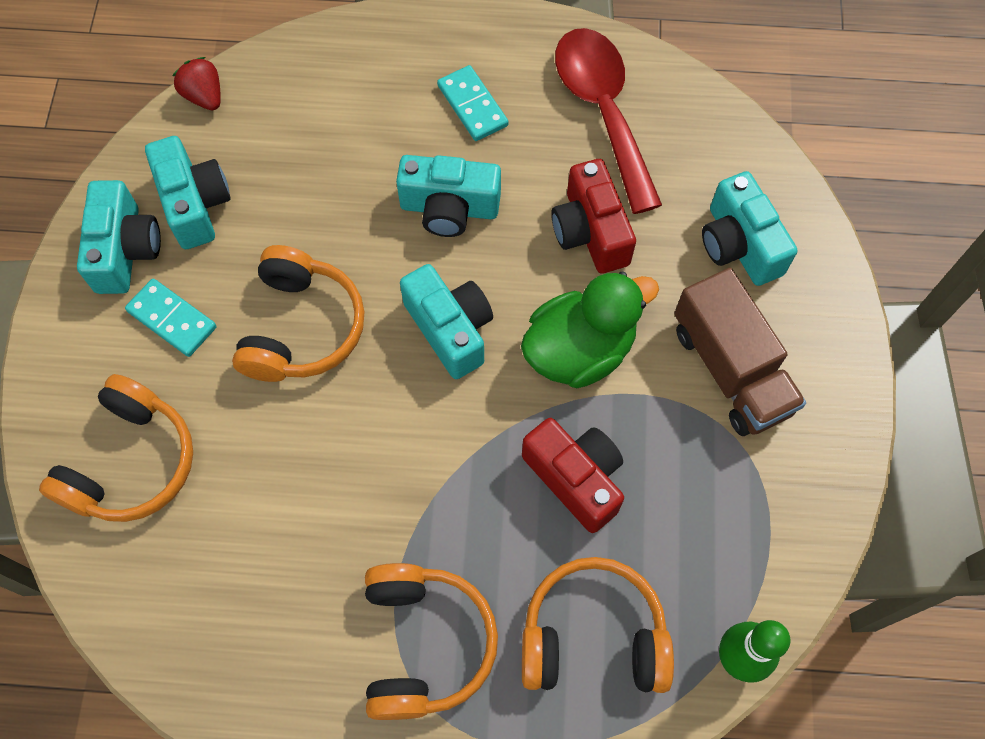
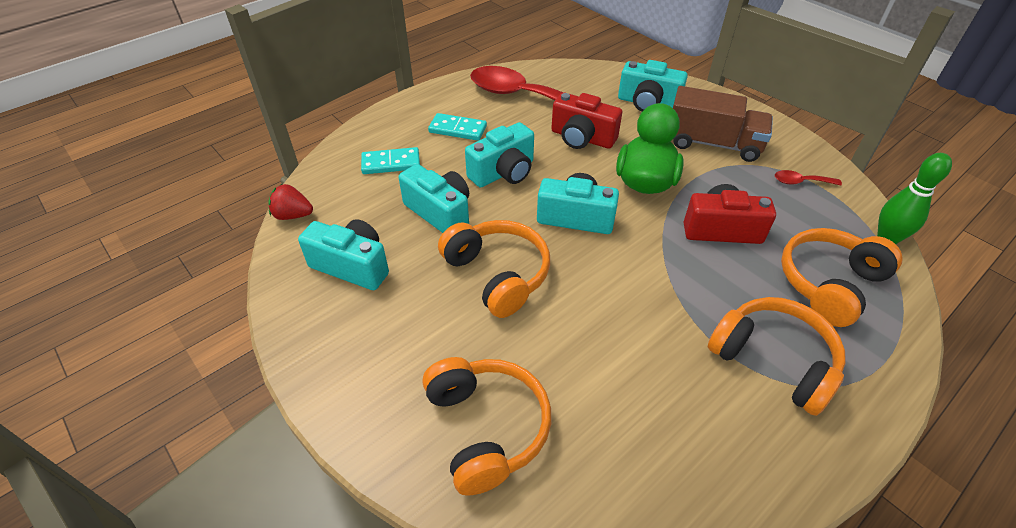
camera: 45 degrees left, 20 degrees down
(125, 250) = (333, 320): turquoise camera -> turquoise camera (440, 212)
(172, 319) = (412, 330): turquoise domino -> turquoise domino (391, 163)
(755, 508) = (800, 182): none -> red spoon

